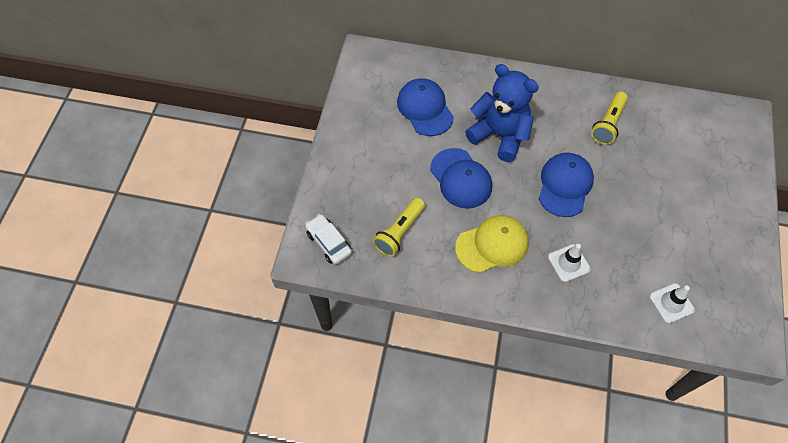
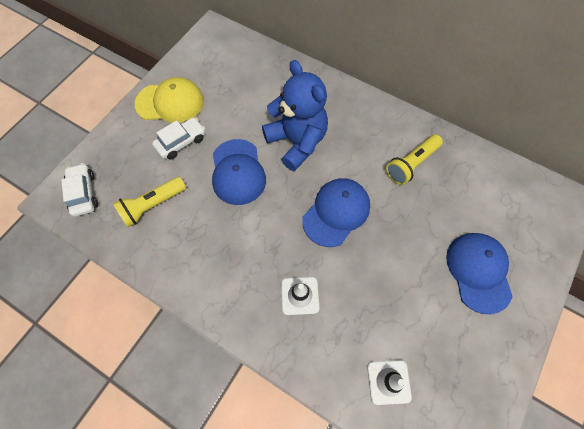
camera: 20 degrees right, 5 degrees up
(394, 168) = (181, 142): none -> white car
(425, 108) = (240, 95): blue cap -> blue cap (478, 272)
(492, 245) = (233, 249): yellow cap -> yellow cap (170, 102)

